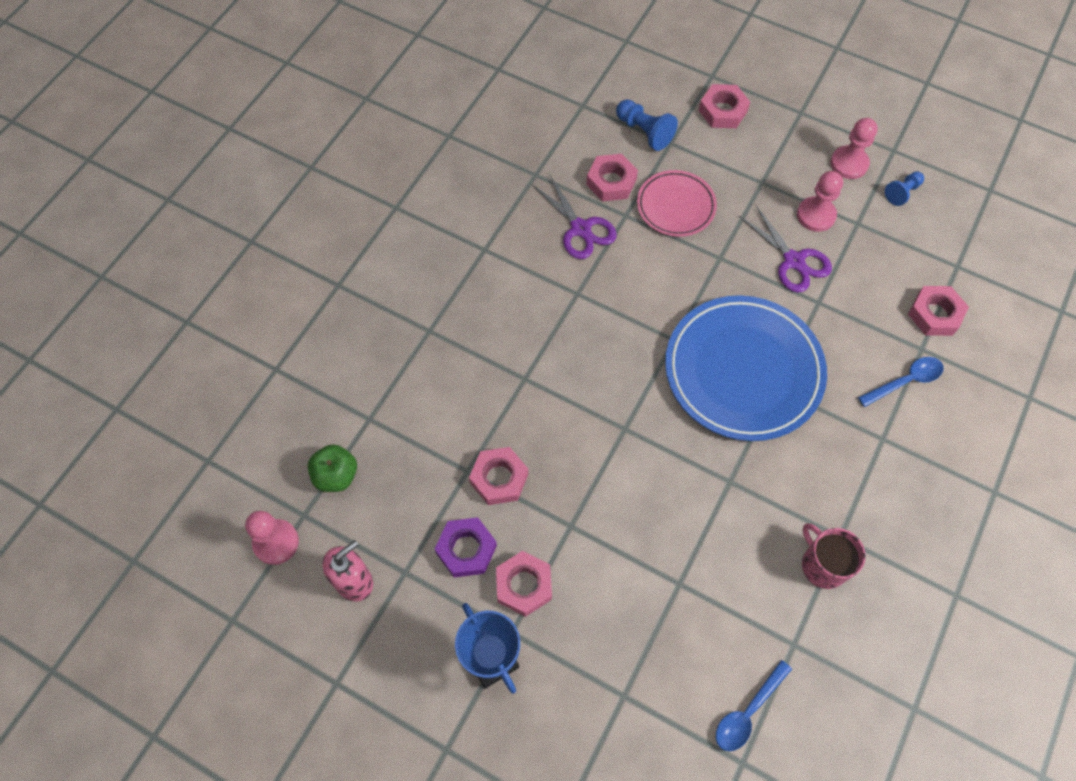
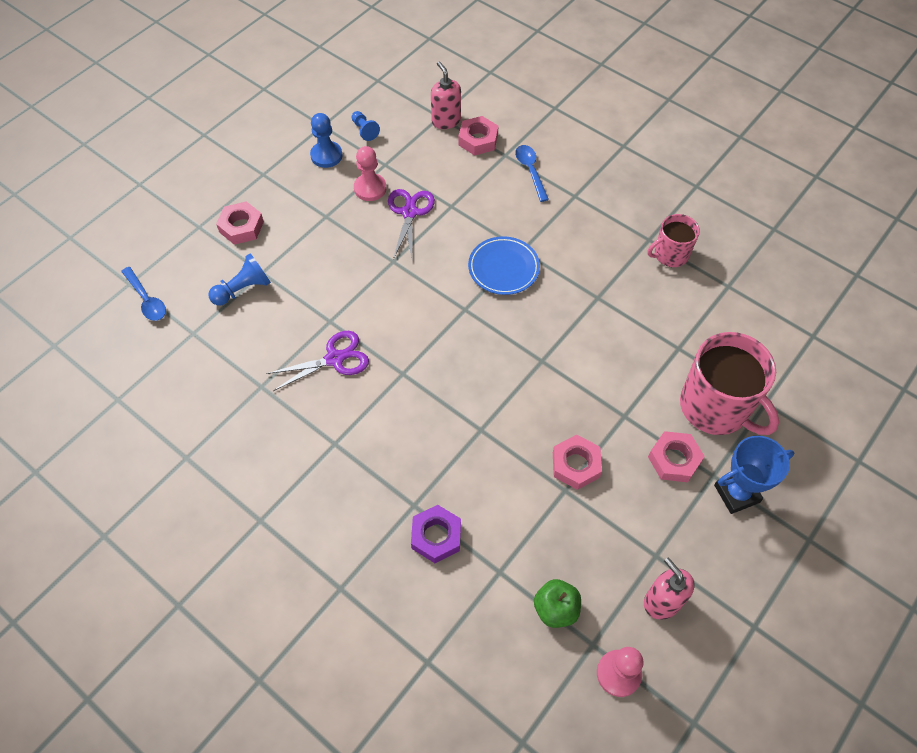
camera: 80 degrees left, 5 degrees down
(466, 549) = (639, 501): purple nut -> purple nut (436, 536)
(603, 632) = (715, 407): none -> pink mug
(611, 182) = (290, 325): pink nut -> none
(675, 206) = (332, 281): pink plate -> none
(743, 371) = (503, 268): blue plate -> blue plate, size x0.54
(748, 712) = (777, 324): blue spoon -> blue spoon (146, 300)
(794, 261) = (409, 212): purple scissors -> purple scissors turned 60 degrees counterclockwise
(849, 163) = (326, 155): pink pawn -> blue pawn
(953, 274) = (446, 121): none -> pink soap dispenser

